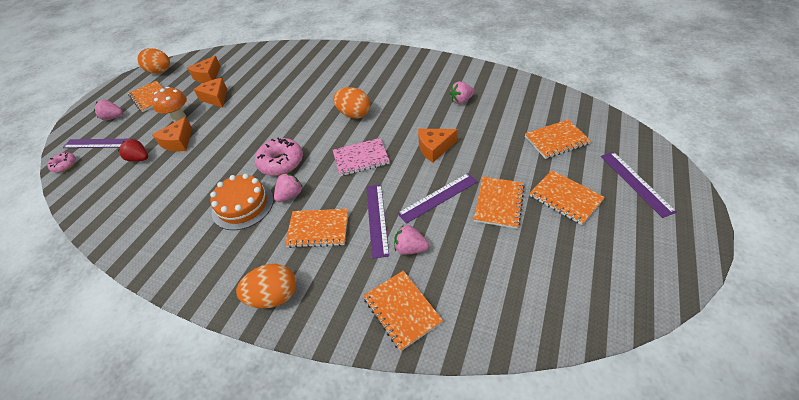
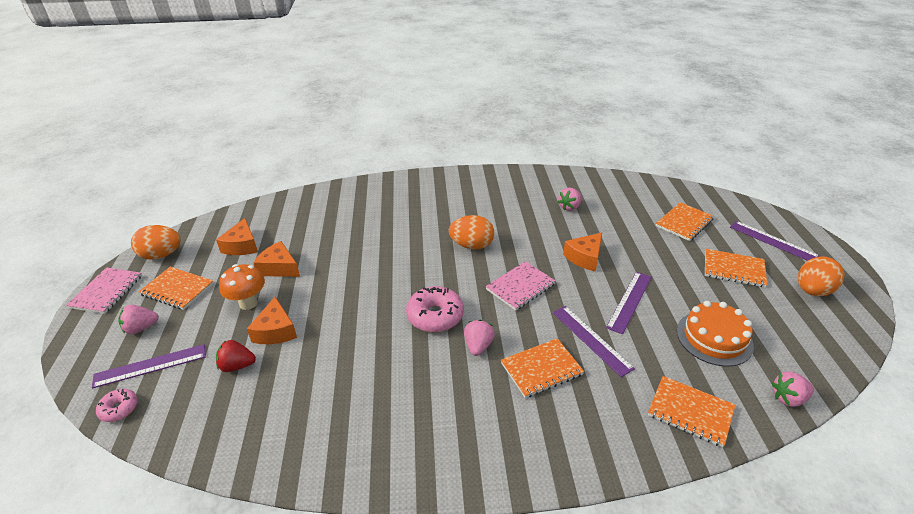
camera: 30 degrees left, 10 degrees down
(116, 89) = (106, 291): none -> pink notebook
(243, 205) = (432, 374): orange cake -> orange cake (714, 338)
(274, 296) = (558, 450): orange egg -> orange egg (812, 291)
(410, 248) = (647, 355): pink strawberry -> pink strawberry (788, 398)
(499, 203) = (686, 290): orange notebook -> none

